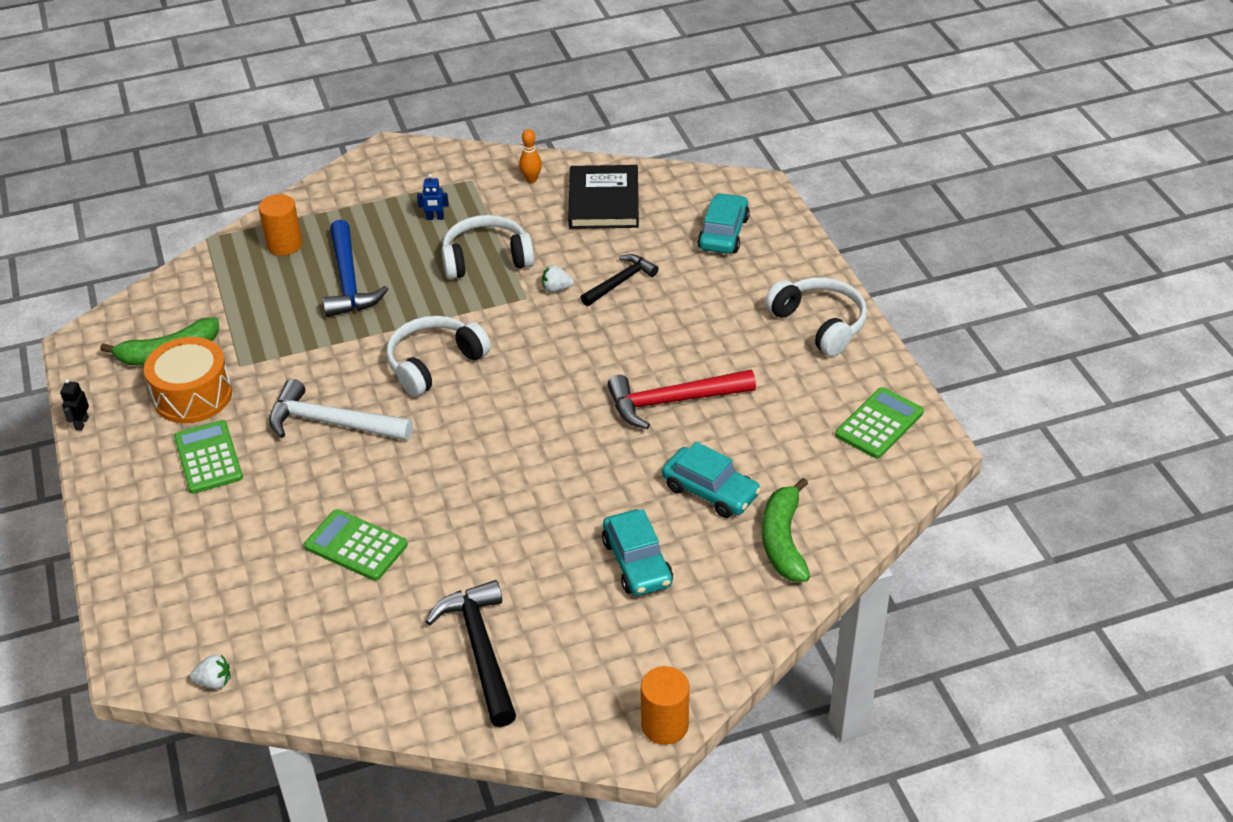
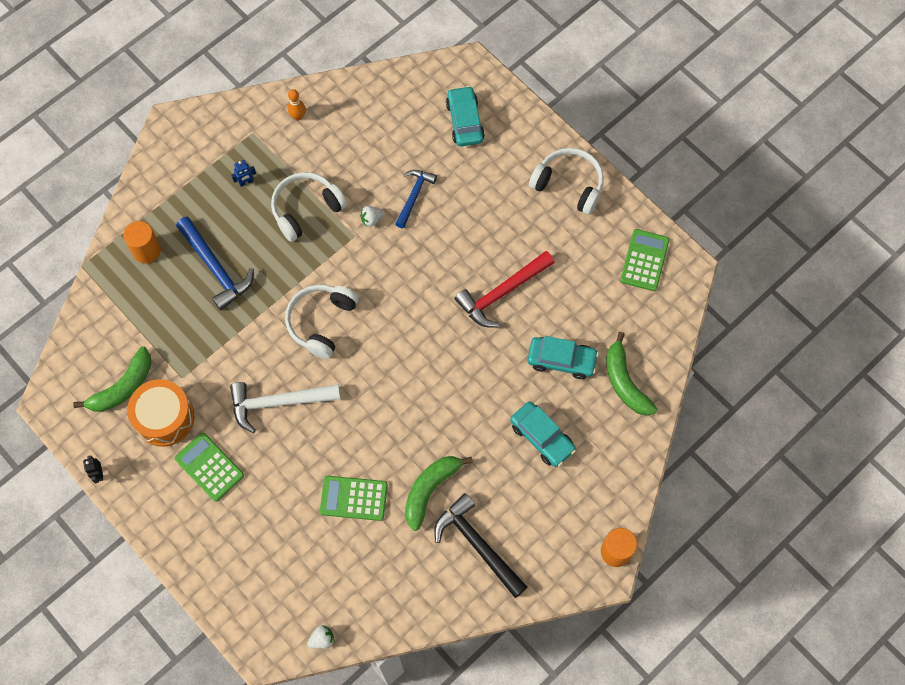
camera: 25 degrees left, 25 degrees up
(457, 569) = (430, 490): none -> green banana
(604, 201) = (363, 120): black book -> none
(620, 282) = (414, 196): black hammer -> blue hammer

